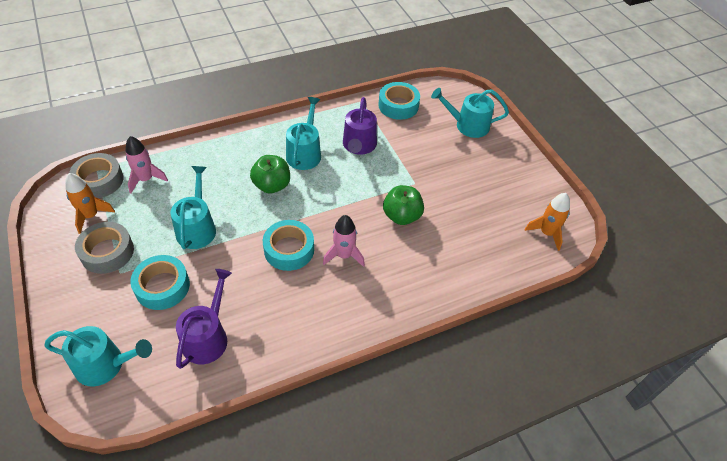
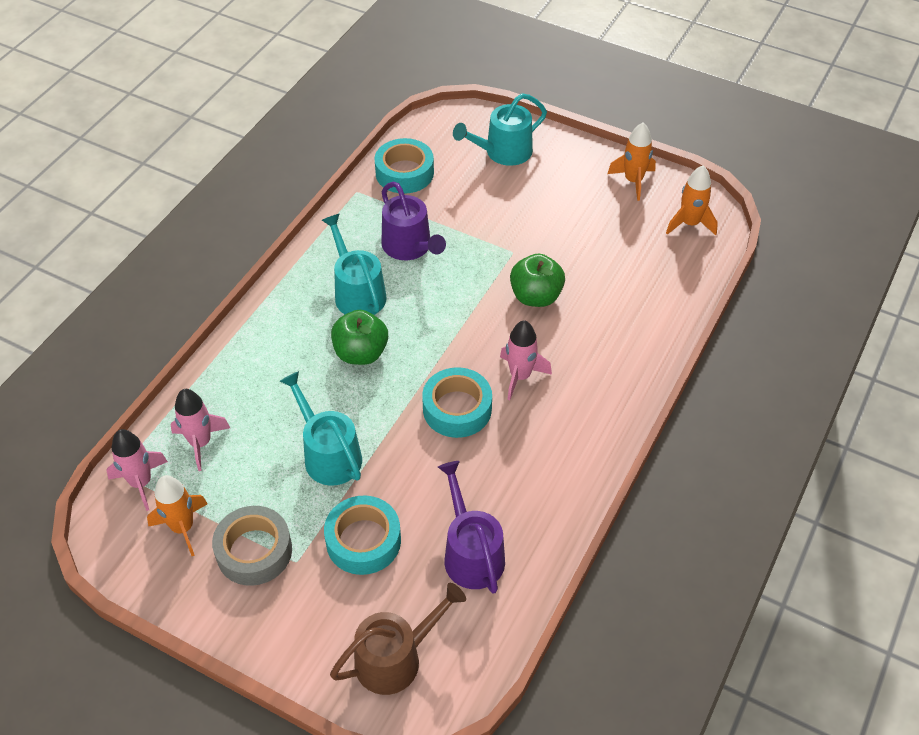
camera: 35 degrees left, 0 degrees up
(99, 180) = (141, 483): grey tape -> pink rocket
(105, 365) = (395, 658): turquoise watering can -> brown watering can
(534, 186) = (633, 181): none -> orange rocket

